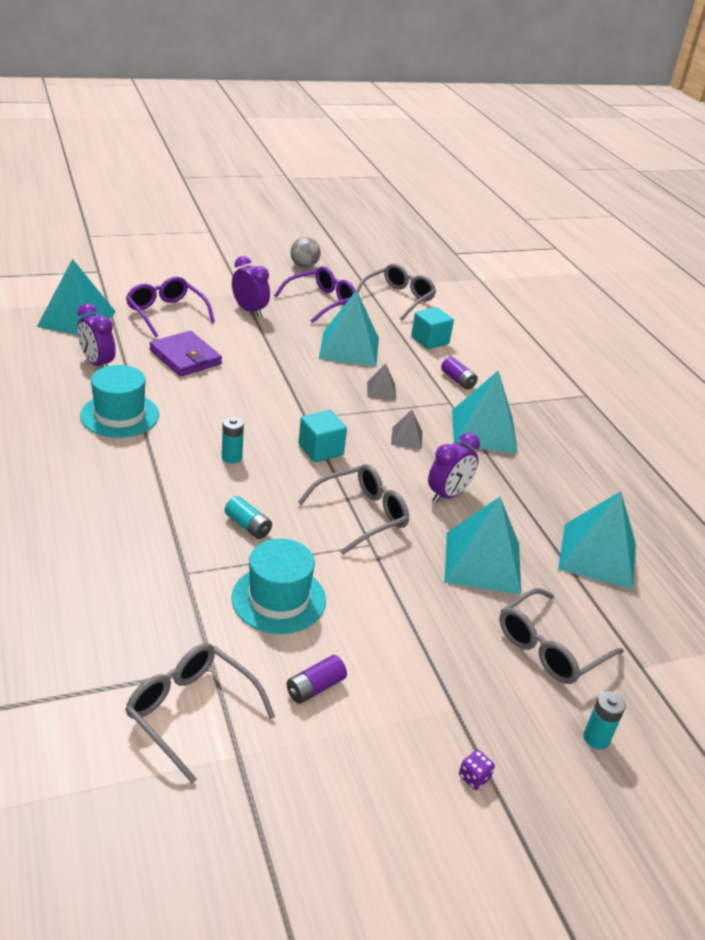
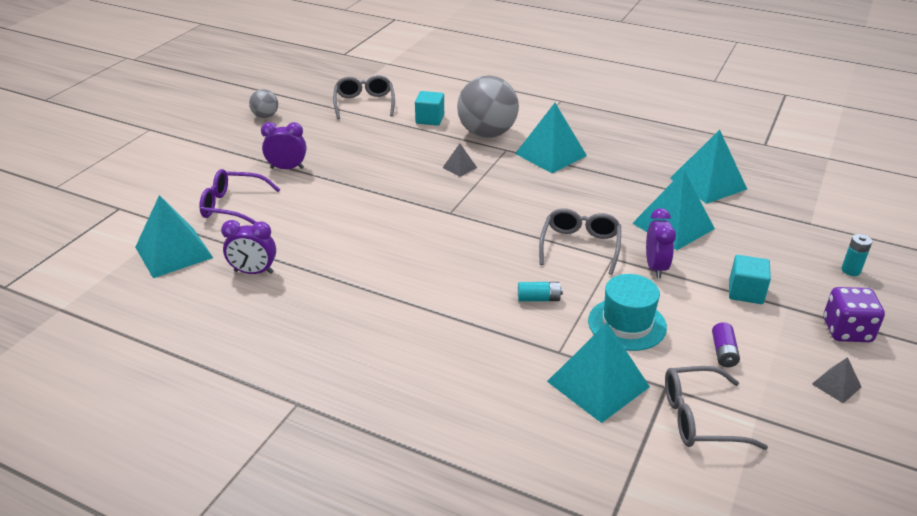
camera: 40 degrees left, 0 degrees up
(120, 415) = (338, 293): turquoise hat -> none
(185, 357) = (305, 226): purple wallet -> none
(232, 457) = (455, 267): turquoise battery -> none
(320, 450) = (493, 226): turquoise cube -> turquoise cube (745, 292)
(321, 302) = (322, 134): purple glasses -> none
(349, 348) = (394, 153): turquoise pyramid -> turquoise pyramid (598, 384)
(406, 438) = (522, 186): grey pyramid -> grey pyramid (836, 385)
(448, 494) = (597, 202): purple clock -> purple clock (655, 267)
(458, 380) = (487, 134): purple battery -> grey ball
(474, 777) = (847, 331): purple dice -> purple dice, size x2.32
(550, 647) = (768, 244): grey glasses -> none

